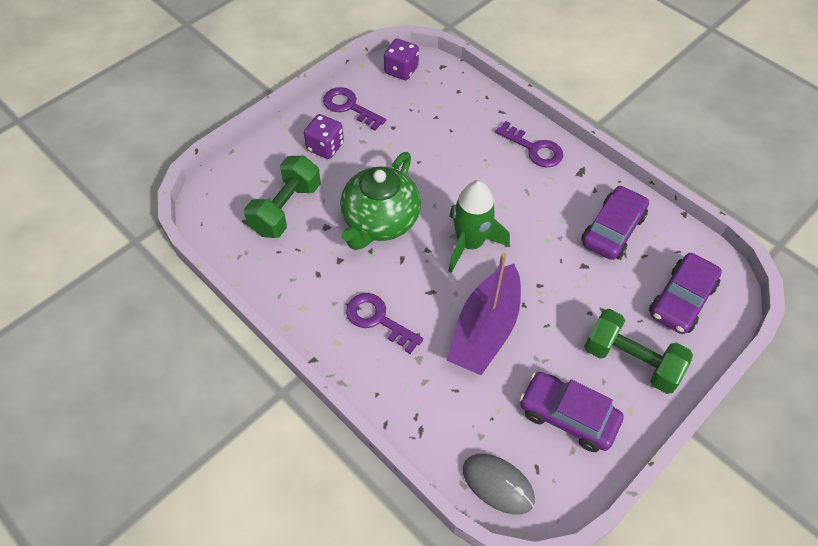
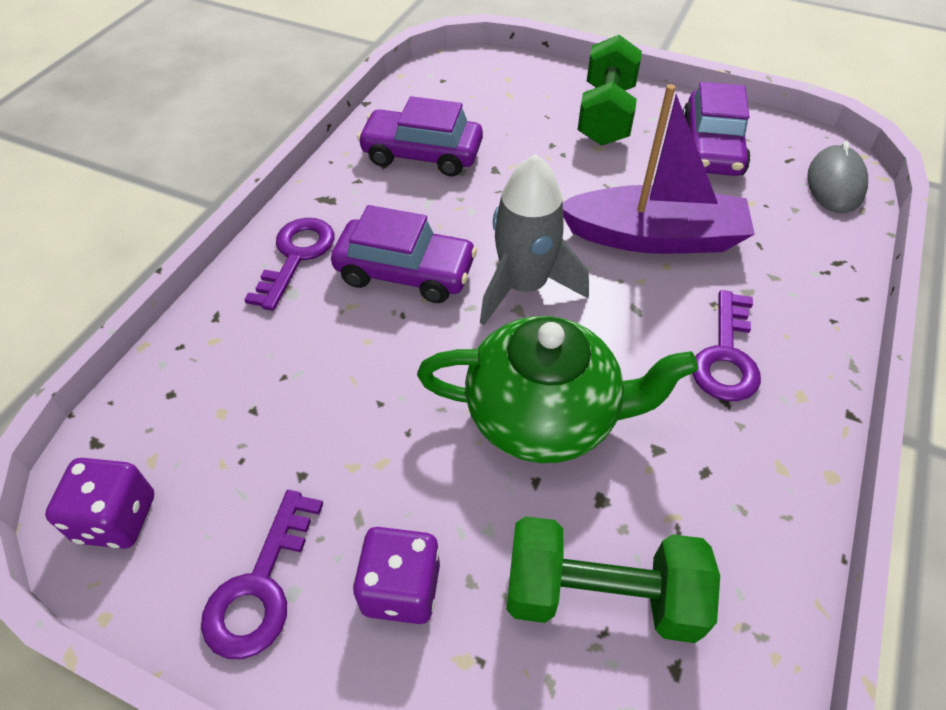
camera: 110 degrees left, 5 degrees down
(470, 244) = (524, 287): green rocket -> grey rocket
(681, 300) = (499, 91): purple car -> purple car (405, 272)

